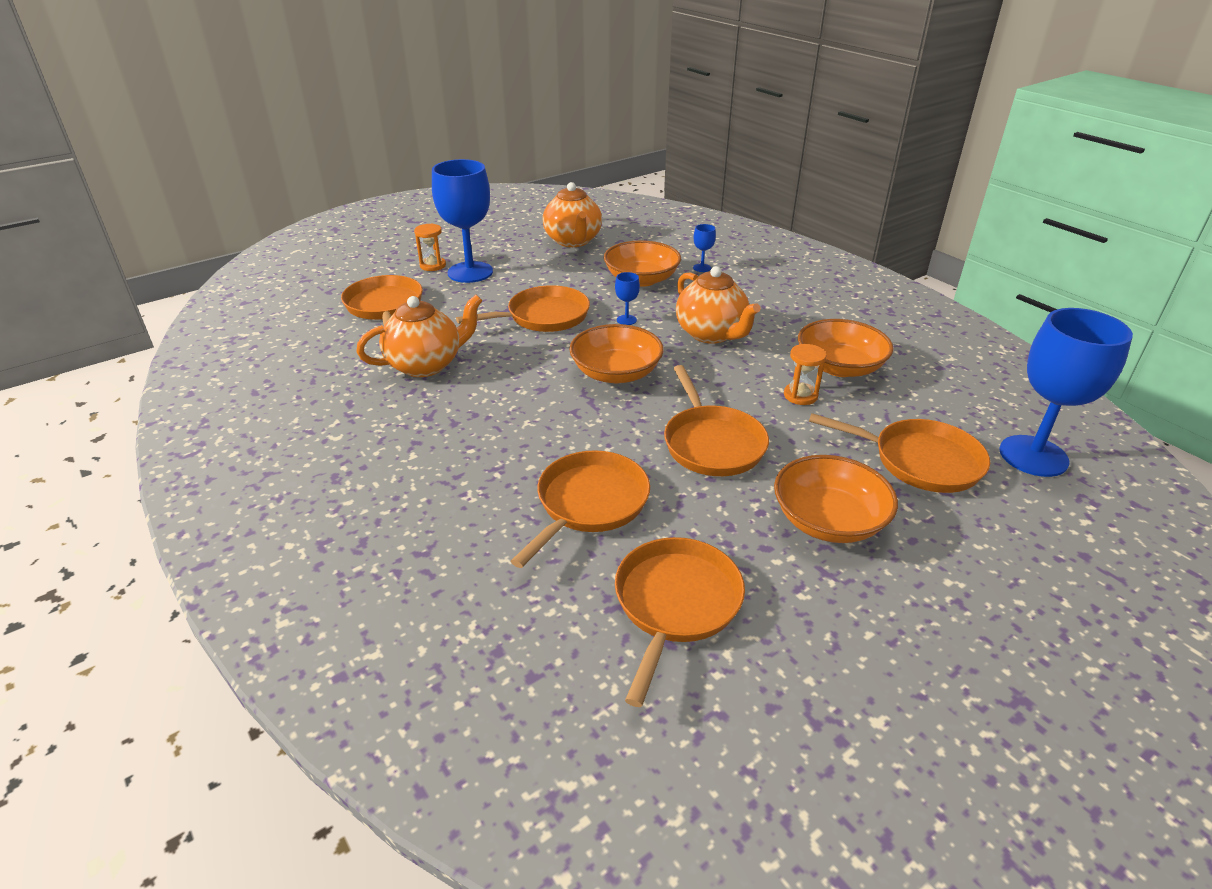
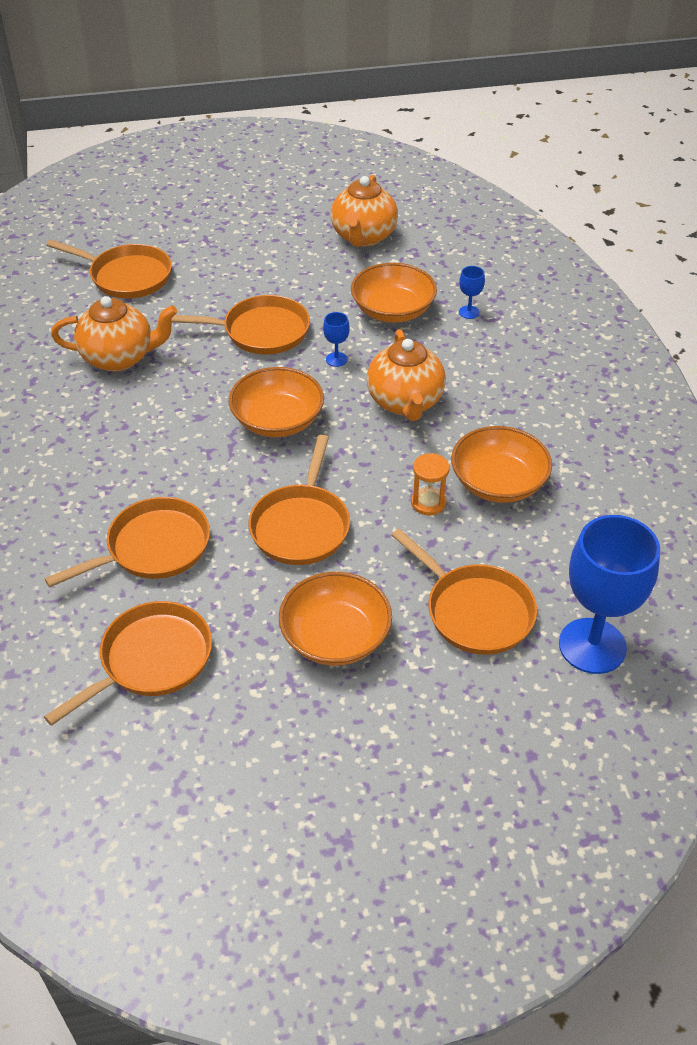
camera: 25 degrees right, 10 degrees up
(384, 307) = (127, 276): orange pan -> orange pan turned 105 degrees clockwise
(433, 265) = (203, 234): orange hourglass -> none
(470, 272) = (232, 253): blue goblet -> none

